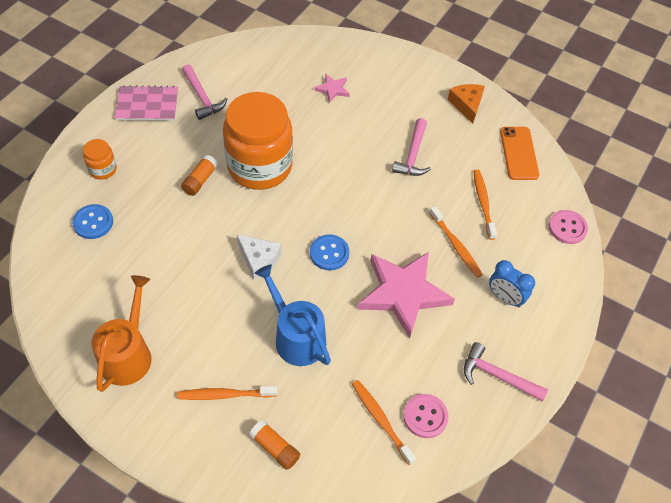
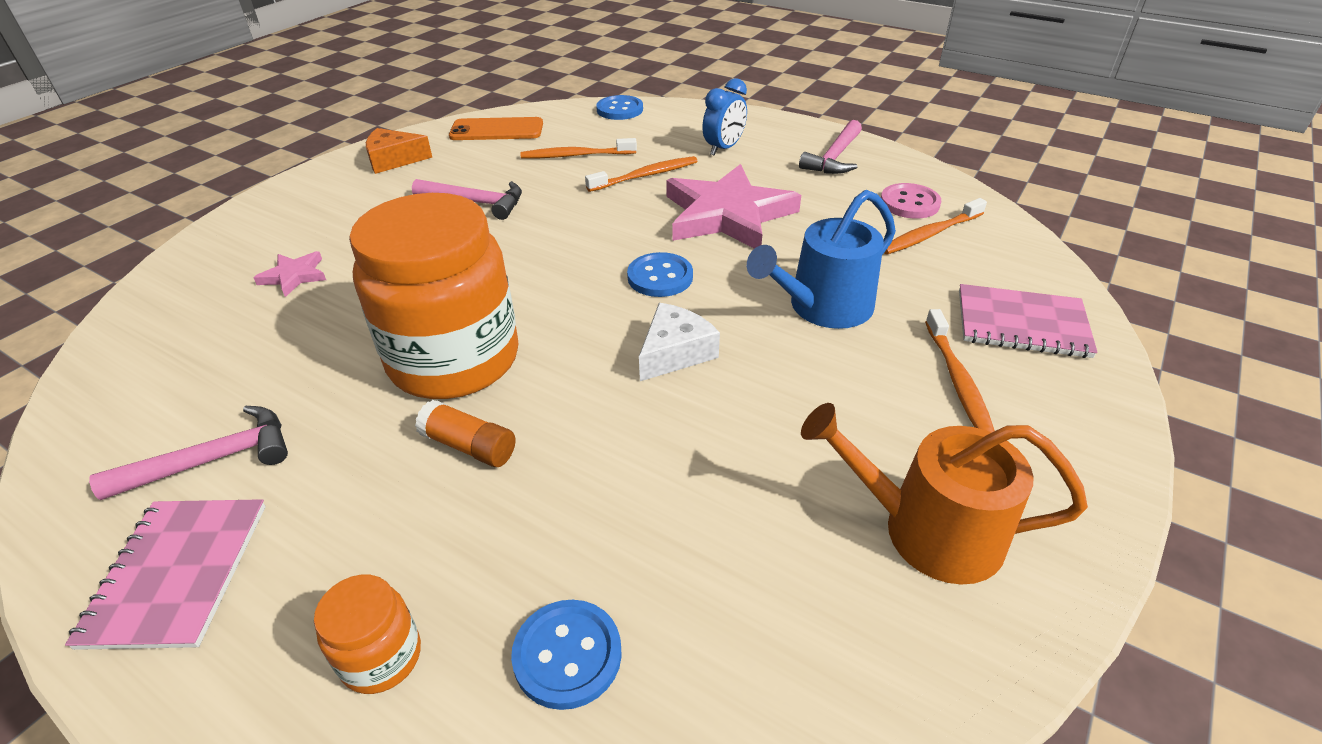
camera: 85 degrees left, 15 degrees down
(275, 448) = (1021, 323): orange glue stick -> pink notebook
(567, 228) = (620, 110): pink button -> blue button

